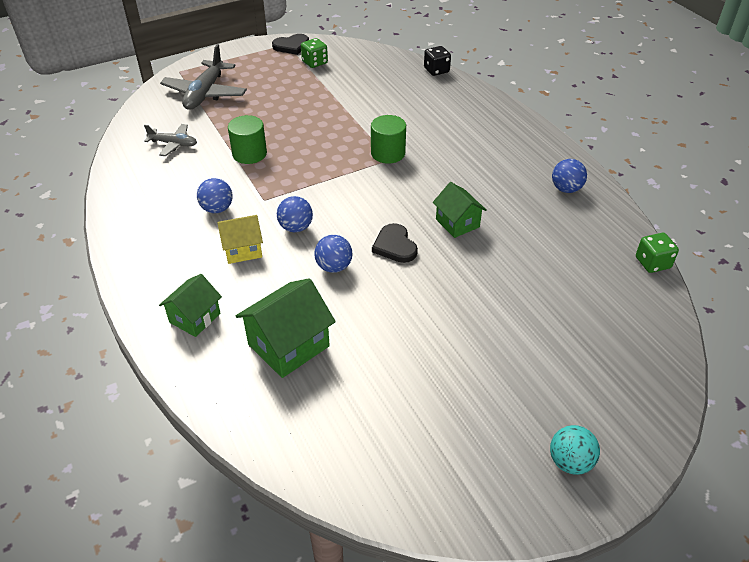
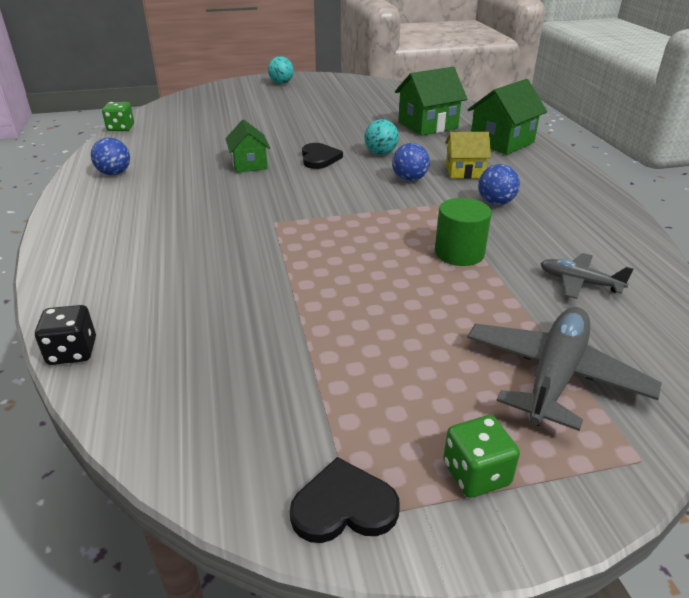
camera: 165 degrees left, 10 degrees down
(195, 318) = (501, 142): green house -> green house, size x1.55
(315, 62) = (304, 425): green dice -> green dice (476, 474)
(334, 267) = (380, 153): blue ball -> turquoise ball
(388, 153) = (272, 228): green cylinder -> none

